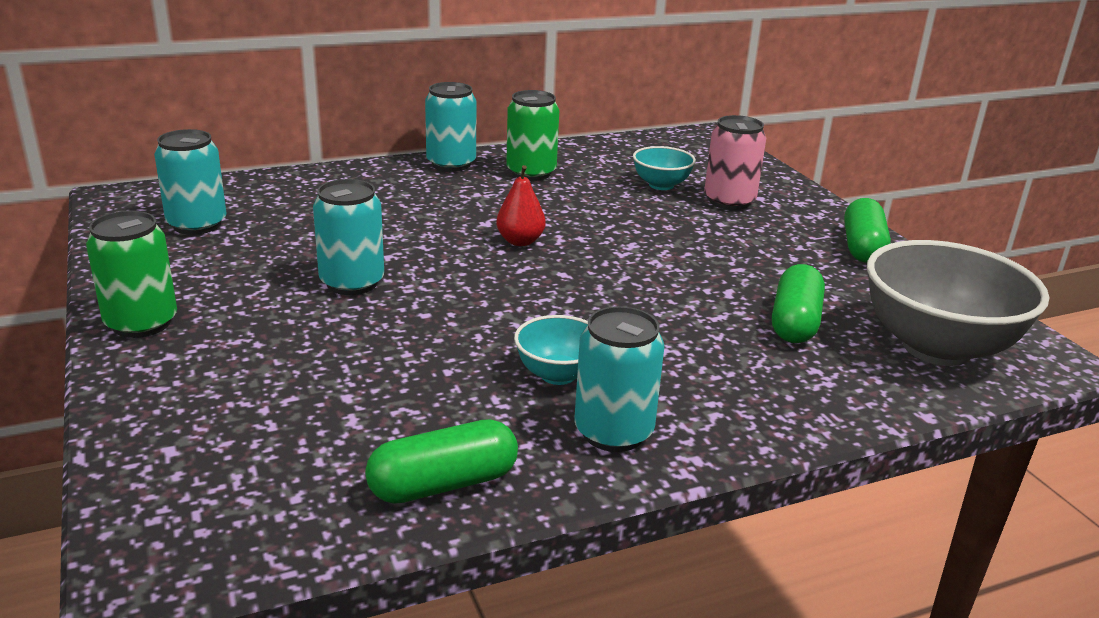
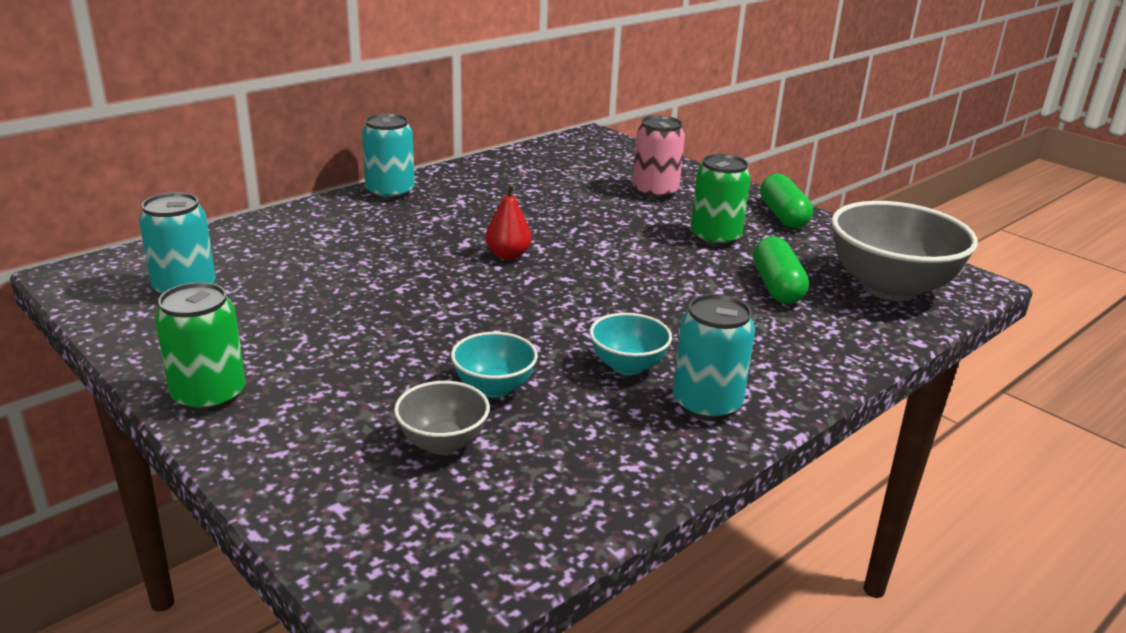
camera: 20 degrees left, 0 degrees up
(312, 412) = (443, 443): none -> grey bowl
(352, 283) = (386, 319): turquoise can -> none
(443, 484) = (605, 479): green capsule -> none
(531, 173) = (470, 191): green can -> green can (715, 238)
(661, 185) = (589, 186): turquoise bowl -> turquoise bowl (494, 388)

